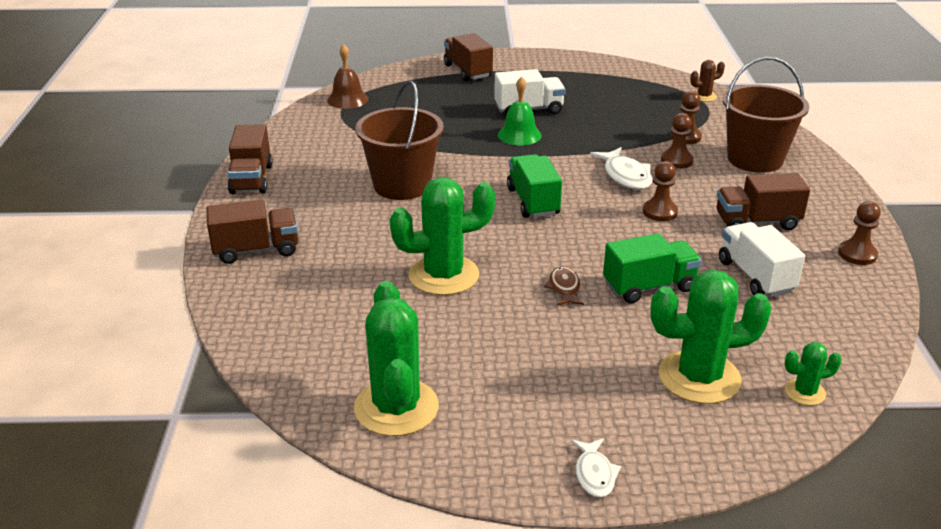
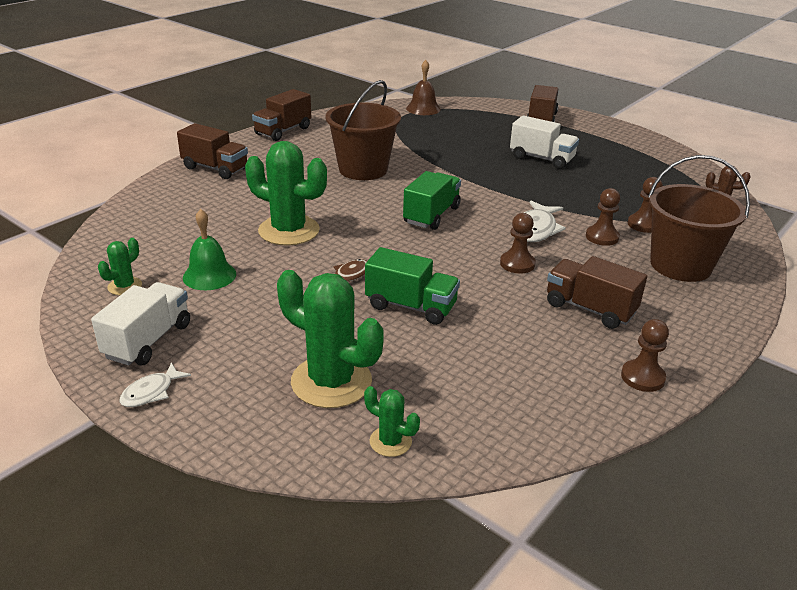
camera: 40 degrees right, 0 degrees up
(396, 407) = (125, 286): green cactus -> green cactus, size x0.48
(519, 135) = (503, 171): green bell -> green bell (209, 275)
(755, 276) = (511, 344): white truck -> white truck (148, 341)

